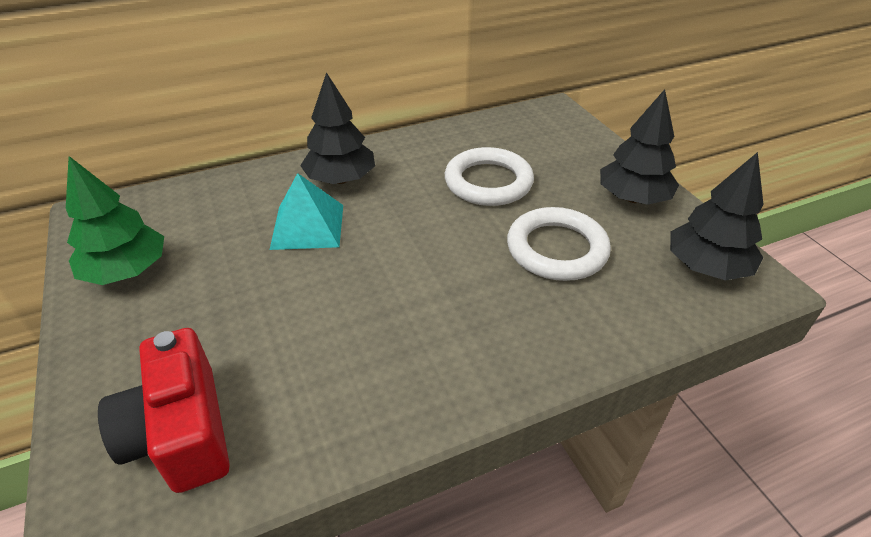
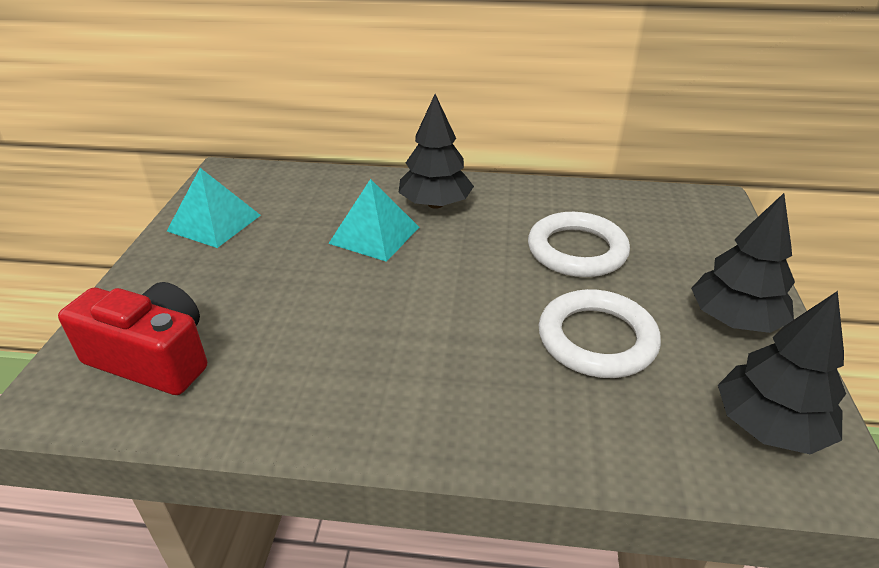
camera: 30 degrees right, 5 degrees down
(127, 271) = (214, 223): green tree -> turquoise pyramid
(181, 432) = (153, 358): red camera -> red camera turned 105 degrees clockwise

